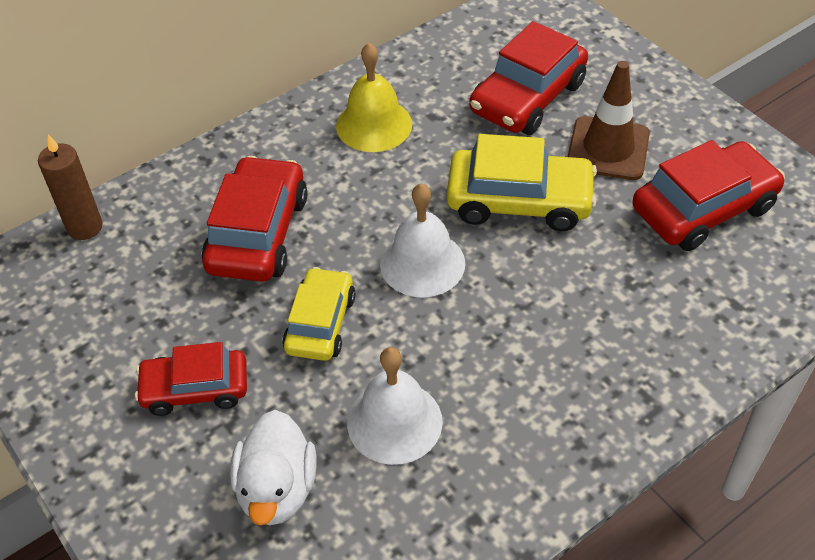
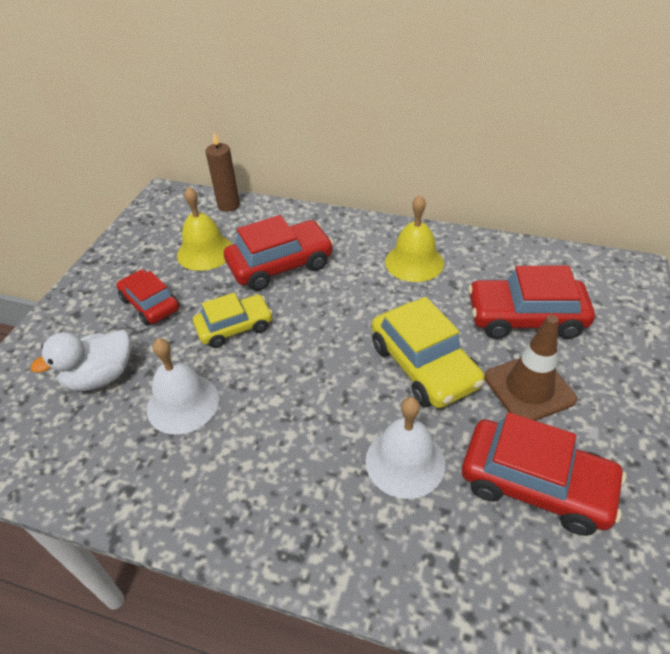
camera: 55 degrees right, 5 degrees down
(153, 292) = (205, 252): none -> yellow bell
(422, 263) = (321, 346): white bell -> white bell (405, 462)

